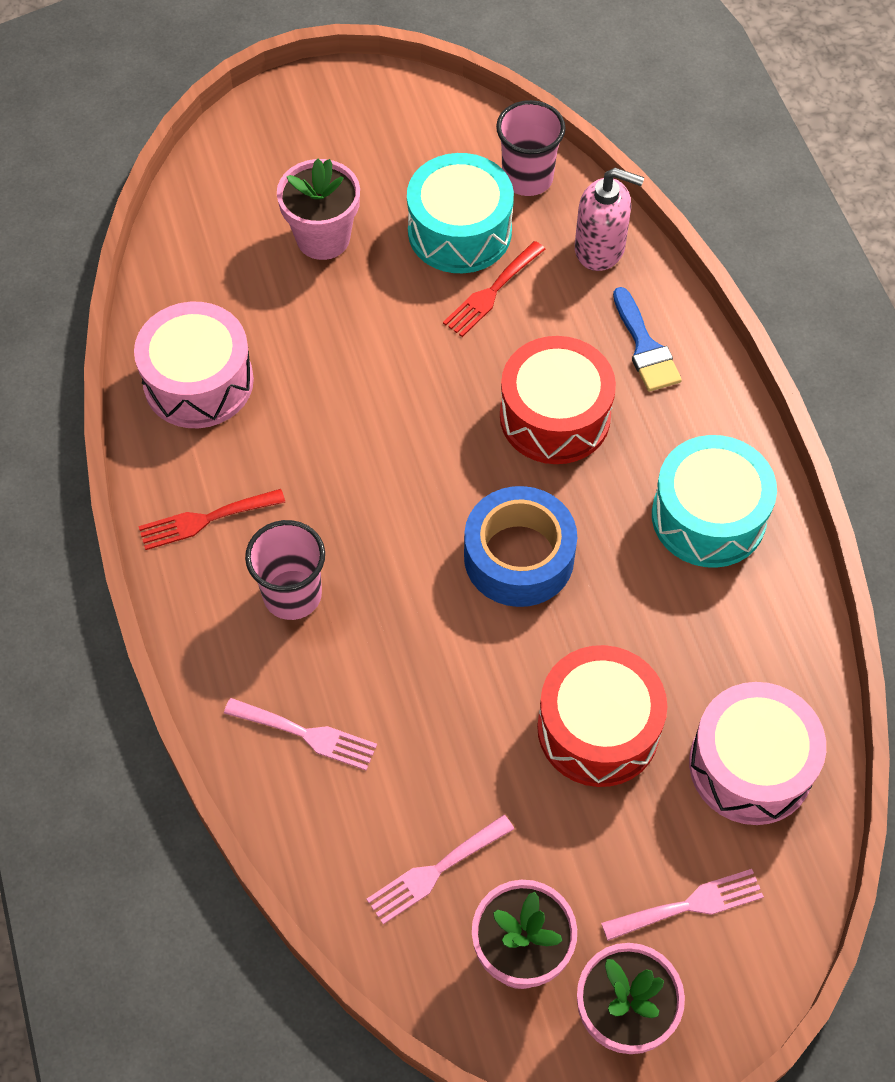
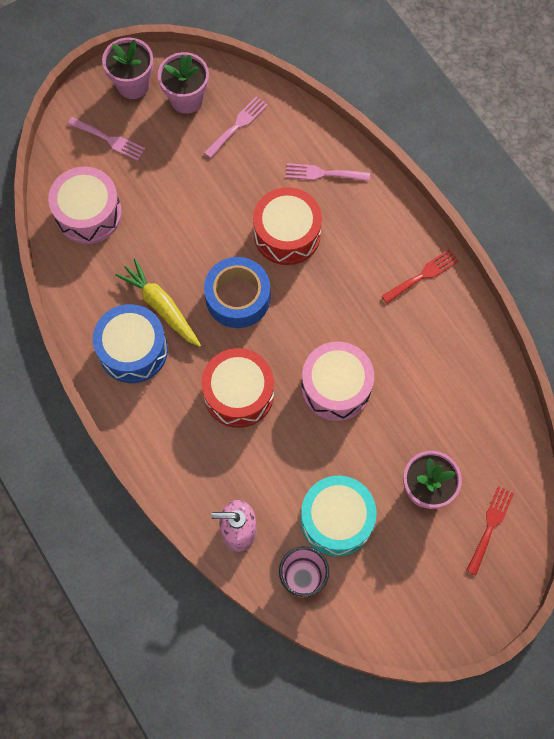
camera: 165 degrees right, 10 degrees up
(198, 381) = (463, 362): pink drum -> pink drum (336, 387)
(292, 595) = (357, 244): pink cup -> none
(491, 292) = (302, 475): red fork -> red fork (490, 526)
(598, 728) = (172, 213): red drum -> red drum (287, 234)
(645, 347) = (192, 458): blue brush -> none
(649, 572) = (161, 307): none -> yellow carrot
(689, 905) = (109, 140): pink fork -> pink fork turned 120 degrees counterclockwise
(708, 516) = (133, 350): turquoise drum -> blue drum

